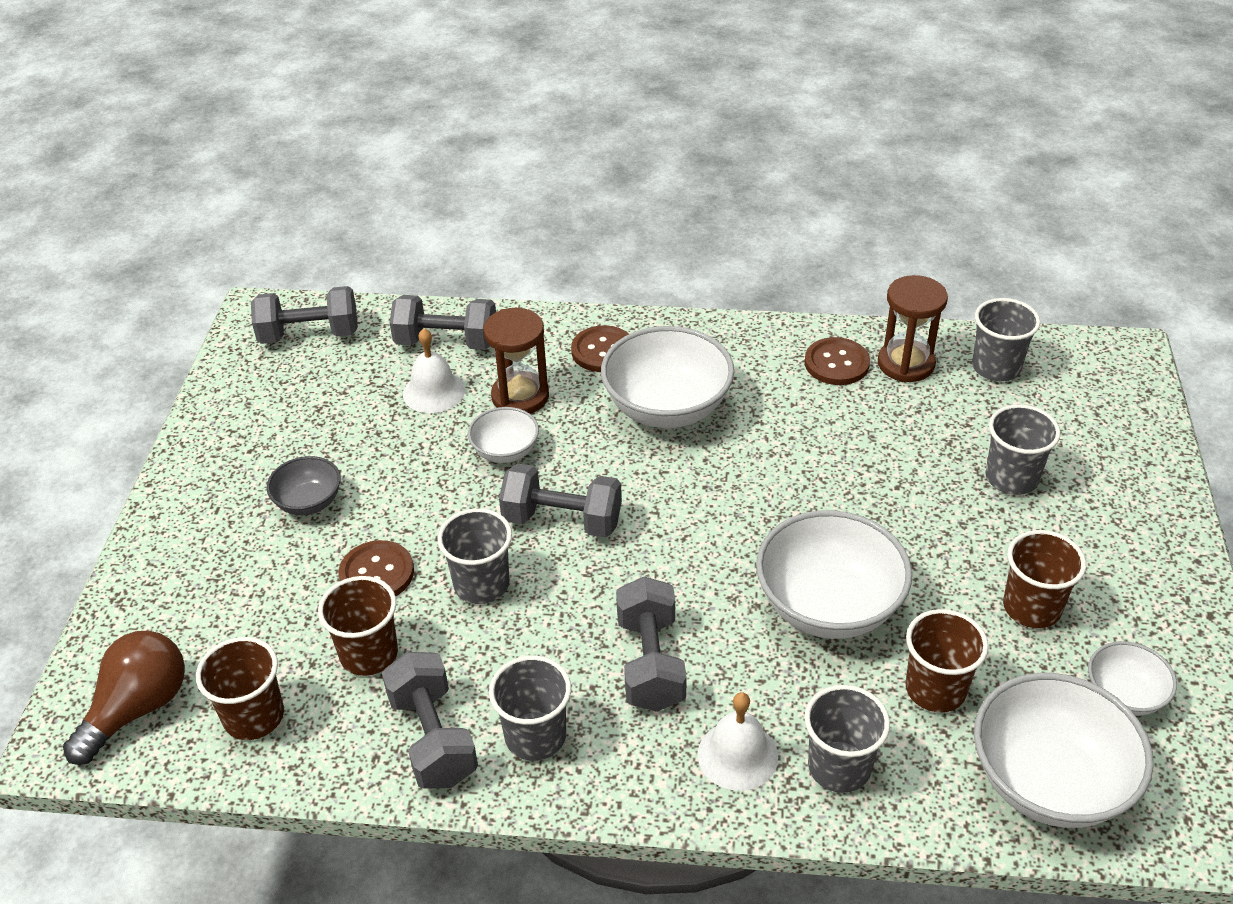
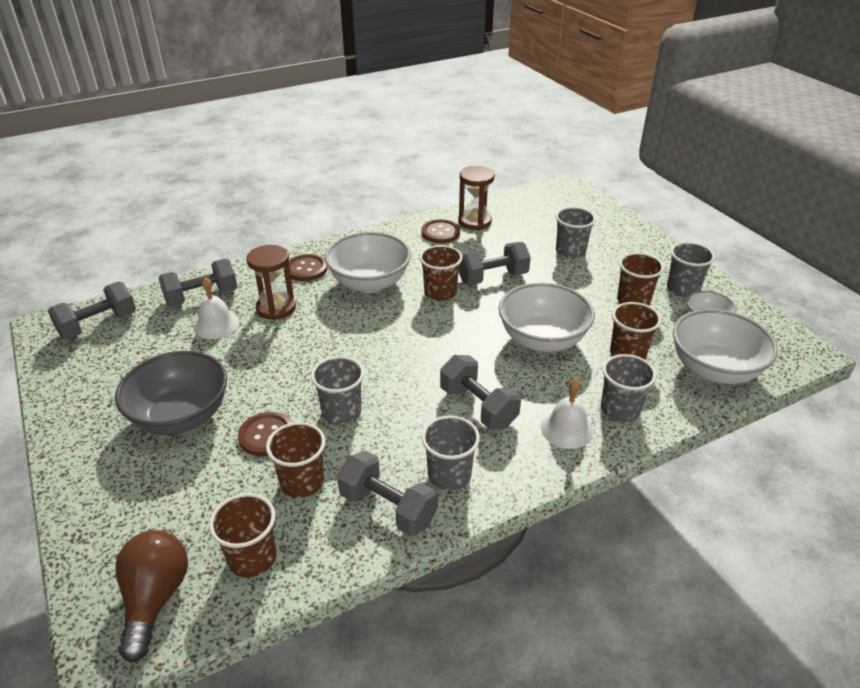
camera: 35 degrees left, 5 degrees down
(308, 502) = (181, 416): grey bowl -> grey bowl, size x1.90
(505, 451) = (292, 338): white bowl -> none
(562, 520) = (360, 359): grey dumbbell -> grey dumbbell (492, 278)
(750, 465) = (440, 292): none -> brown cup
(996, 367) = (518, 209): grey cup -> grey cup (682, 289)

